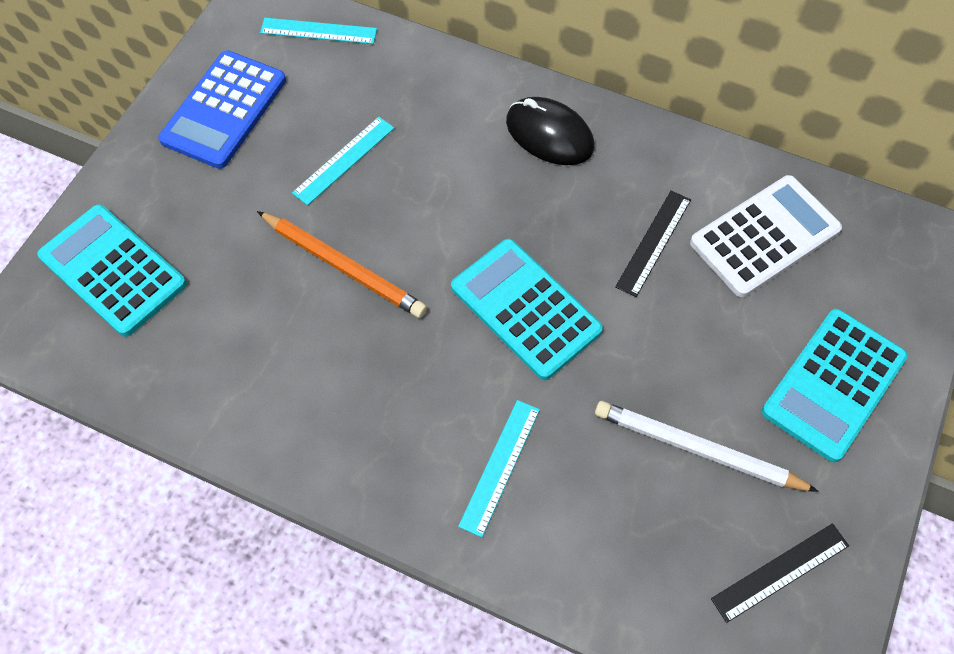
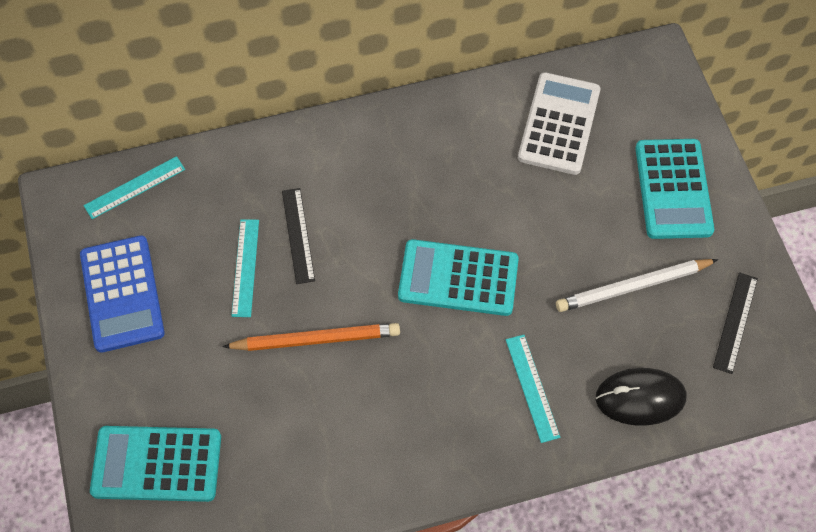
camera: 40 degrees left, 0 degrees up
(549, 134) = (368, 150): black mouse -> black mouse (640, 398)
(654, 242) = (497, 176): black ruler -> black ruler (298, 235)

